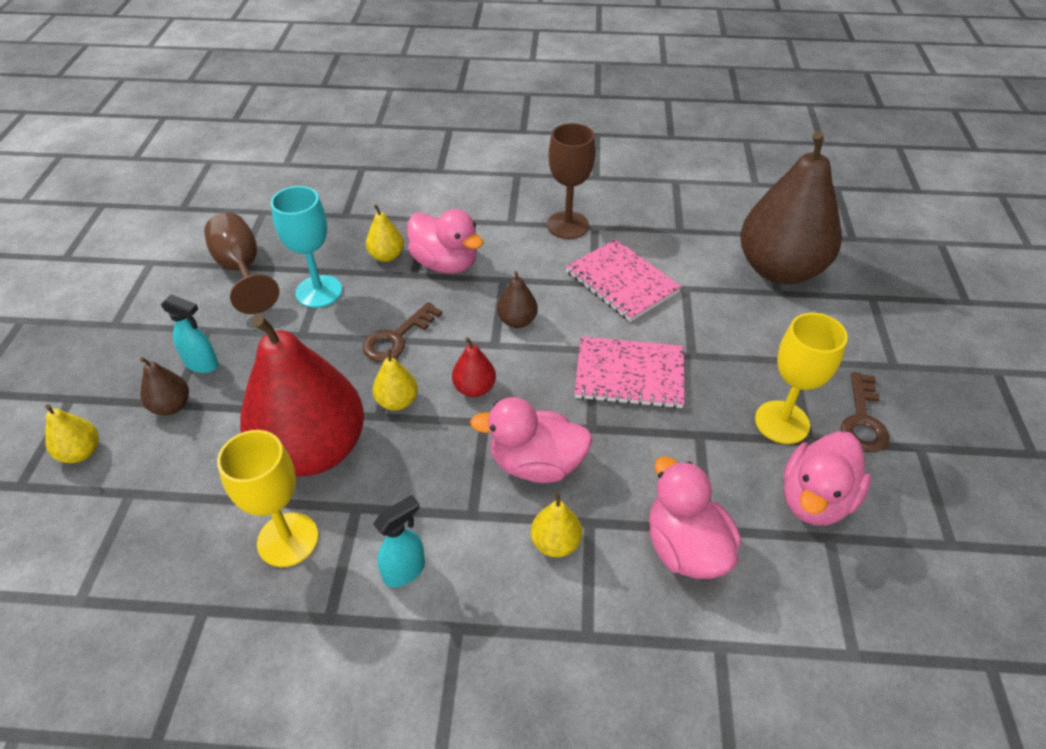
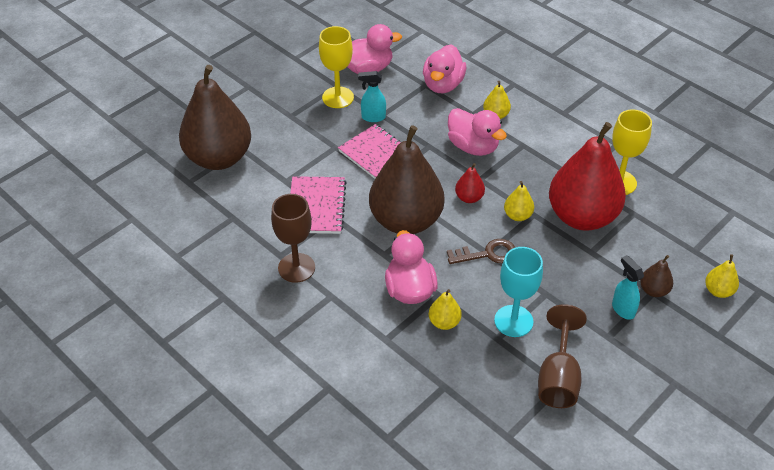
camera: 140 degrees left, 0 degrees up
(405, 570) = (571, 142): turquoise spray bottle -> turquoise spray bottle (373, 117)
(517, 321) = (406, 221): brown pear -> brown pear, size x2.47
(862, 420) = (301, 78): brown key -> none

